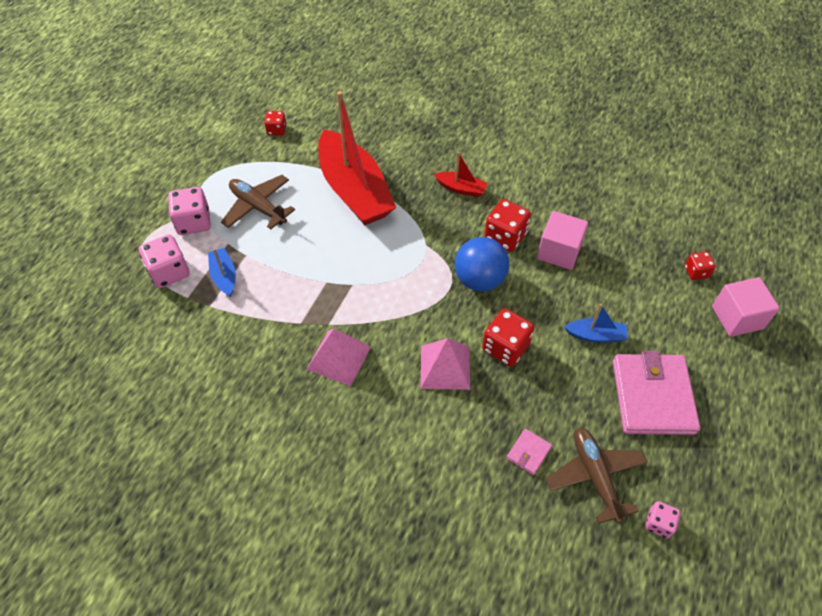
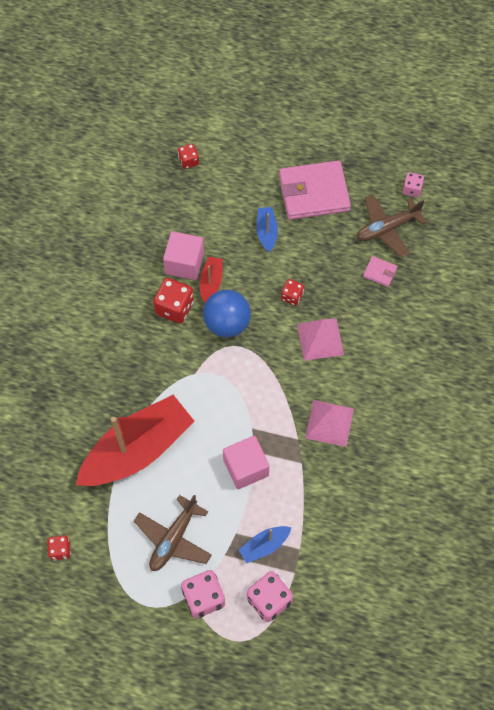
camera: 100 degrees left, 10 degrees up
(461, 188) = (121, 352): red boat -> red boat (211, 282)
(505, 347) = (292, 296): red dice -> red dice, size x0.59
(737, 317) = (229, 135): pink cube -> pink cube (246, 468)

